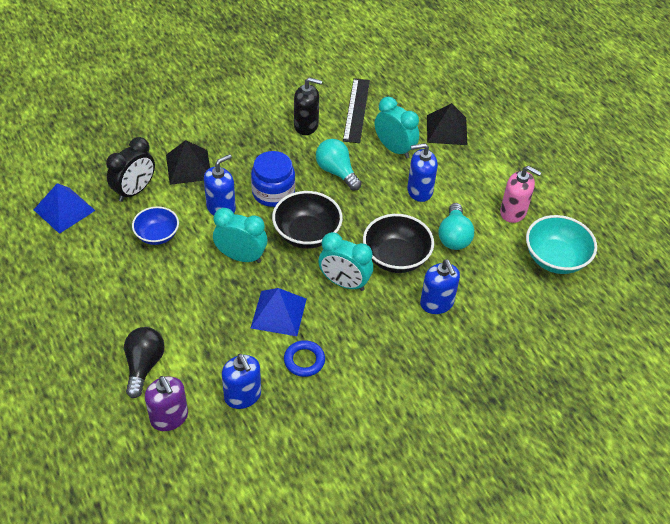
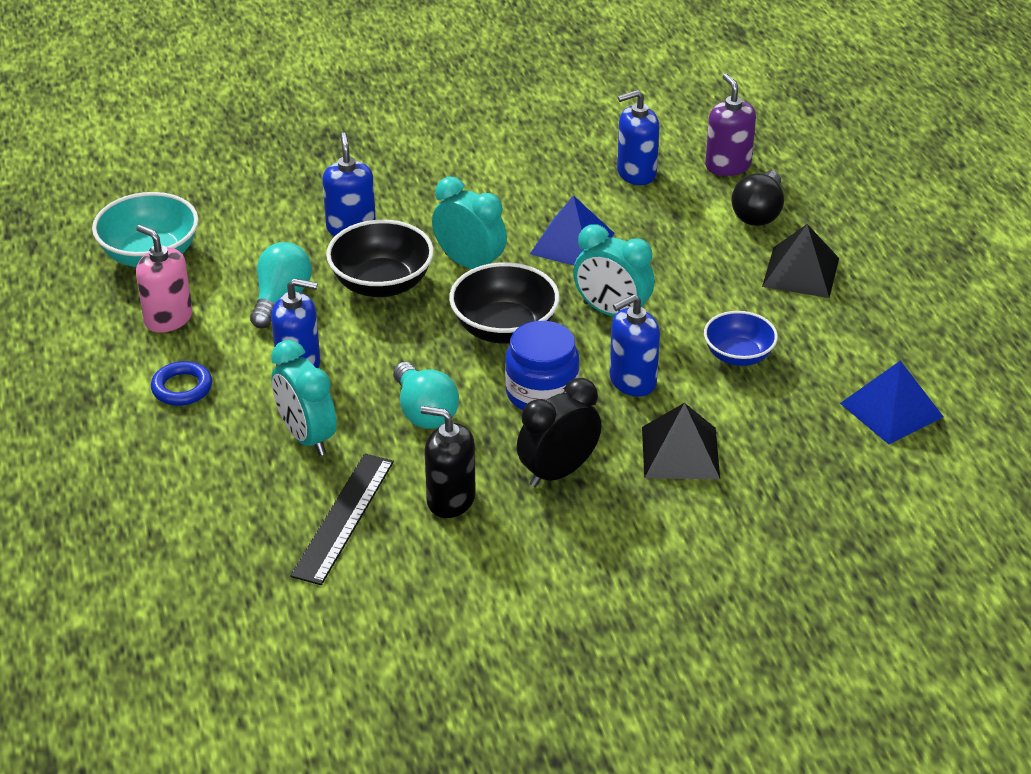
camera: 165 degrees left, 10 degrees down
(134, 191) = (775, 424): black clock -> black clock (558, 472)
(243, 396) = (636, 173): blue soap dispenser -> blue soap dispenser turned 90 degrees counterclockwise
(304, 360) = (551, 194): blue ring -> blue ring (182, 388)
(446, 130) = (194, 458): black pyramid -> black pyramid (801, 272)

